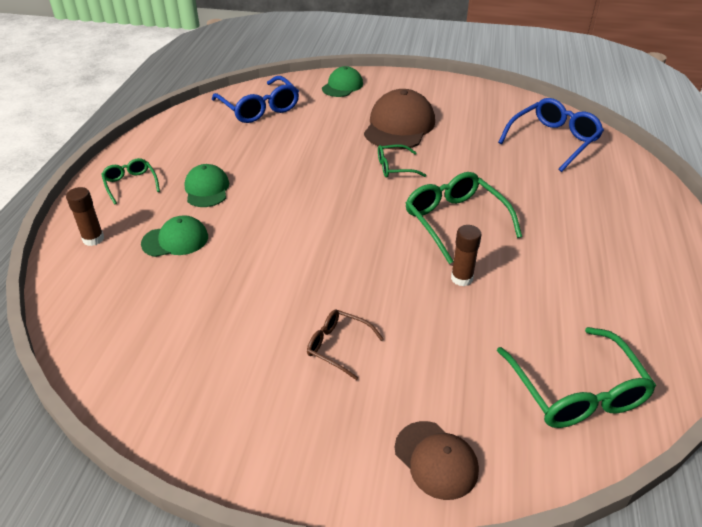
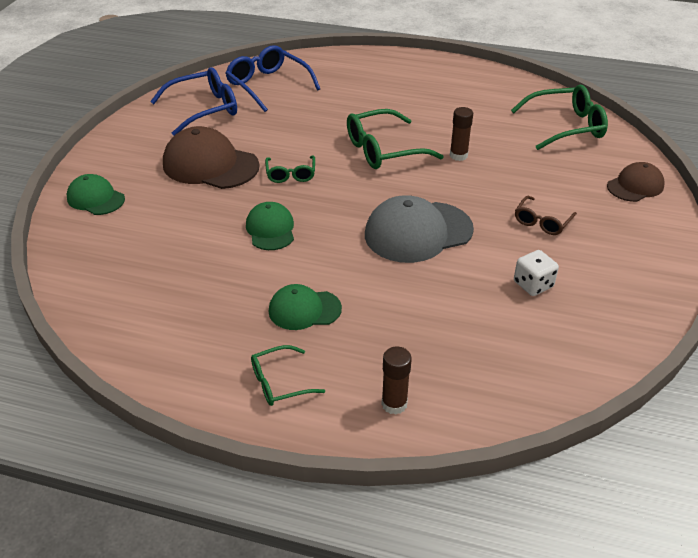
camera: 85 degrees left, 0 degrees up
(175, 240) = (400, 329): green cap -> green cap (270, 229)
(226, 331) = (533, 285): none -> white dice
(259, 108) = (123, 269): blue glasses -> blue glasses (204, 109)
(312, 248) = (418, 232): none -> grey cap

